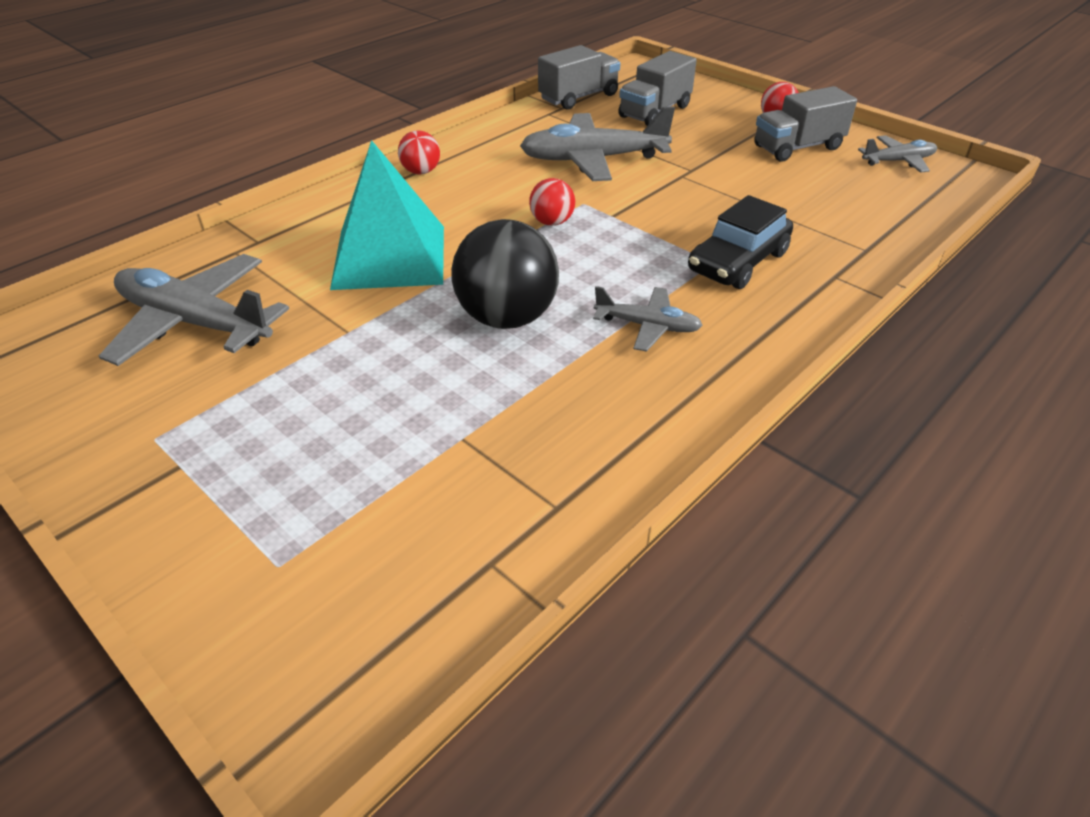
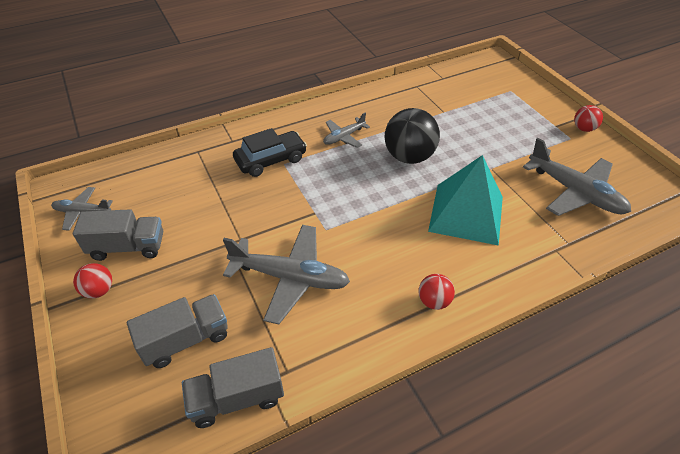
camera: 160 degrees left, 5 degrees up
(552, 222) = (356, 216): red ball -> red ball (583, 129)
(648, 326) = (344, 137): grey plane -> grey plane turned 75 degrees counterclockwise

